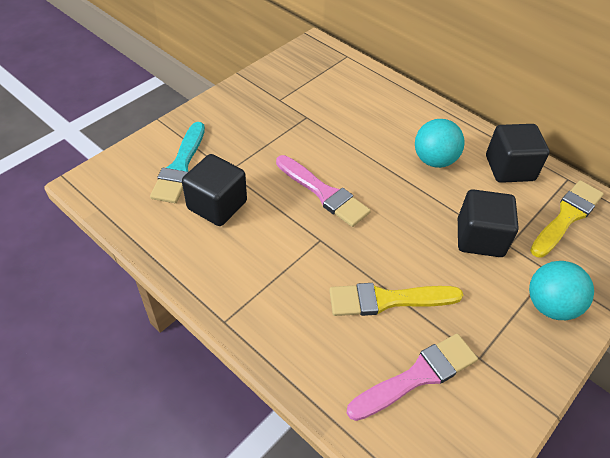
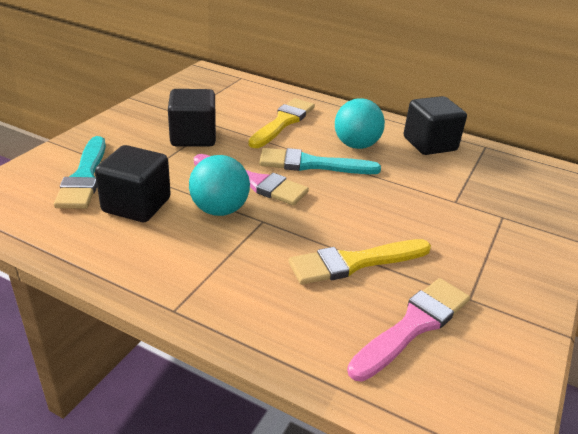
camera: 15 degrees left, 15 degrees down
(383, 179) = (311, 164): none -> turquoise brush
(480, 238) = (425, 199): black cube -> black cube (193, 137)
(550, 305) = (517, 244): turquoise ball -> turquoise ball (219, 210)
(567, 216) = (498, 173): yellow brush -> yellow brush (283, 122)

